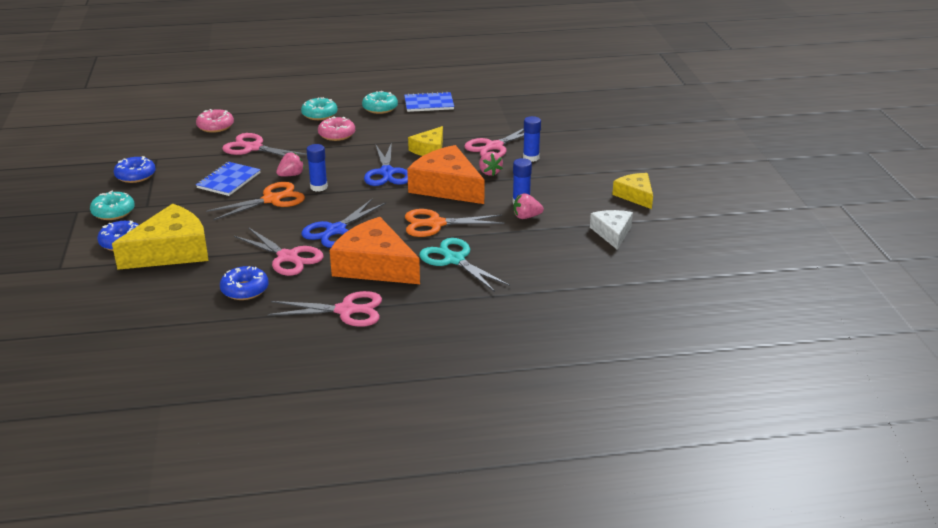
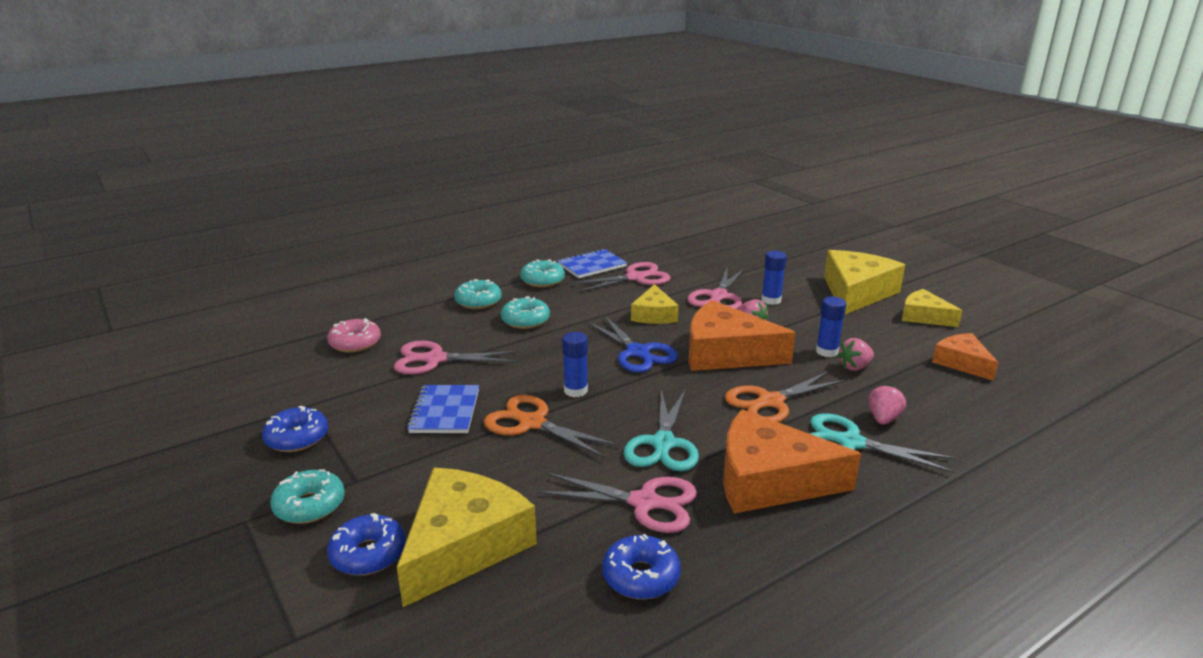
camera: 25 degrees left, 5 degrees down
(271, 200) = (532, 423): orange scissors -> orange scissors turned 90 degrees counterclockwise
(291, 175) = (523, 383): pink strawberry -> pink strawberry (883, 419)
(336, 230) = (663, 444): blue scissors -> turquoise scissors
(337, 134) = (525, 320): pink donut -> turquoise donut
(346, 310) = (815, 562): pink scissors -> pink scissors (635, 278)
(607, 166) = (856, 292): none -> yellow cheese
(612, 233) = (962, 363): white cheese -> orange cheese

